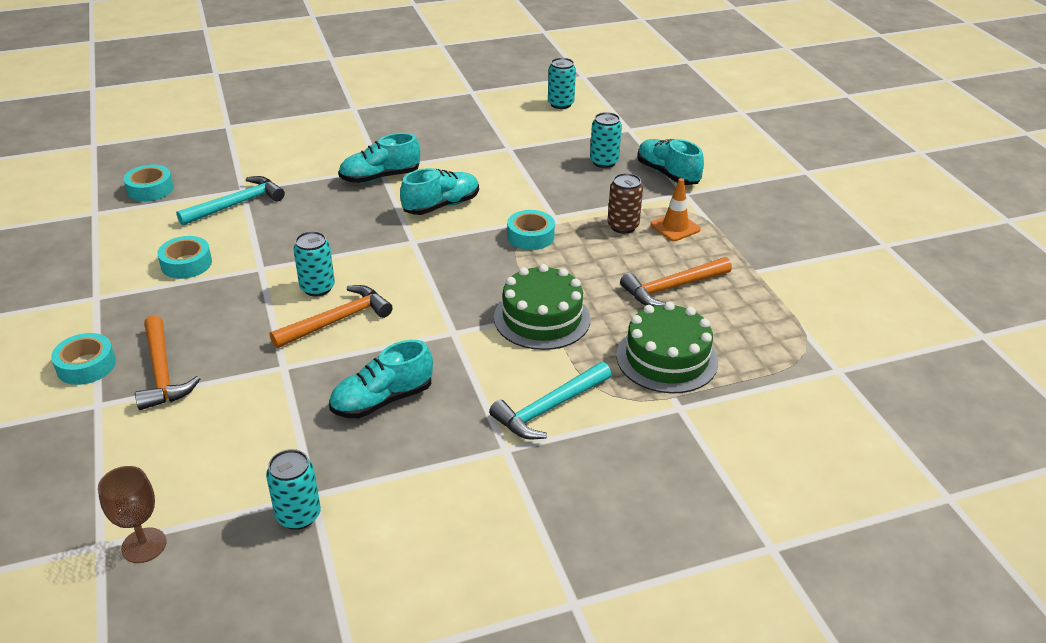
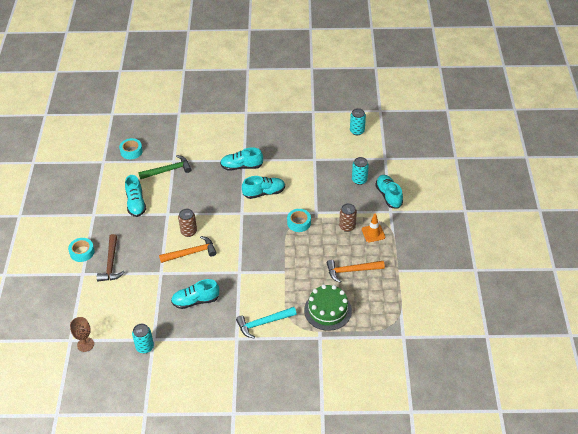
camera: 20 degrees right, 10 degrees up
(162, 372) = (111, 263): orange hammer -> brown hammer
(186, 264) = (136, 203): turquoise tape -> turquoise shoe
(237, 204) = (168, 170): turquoise hammer -> green hammer
(317, 288) = (188, 232): turquoise can -> brown can
(542, 318) = (282, 274): green cake -> none

